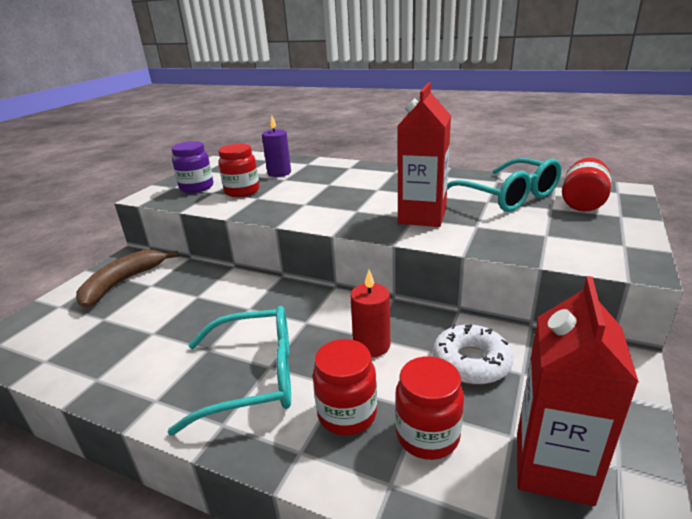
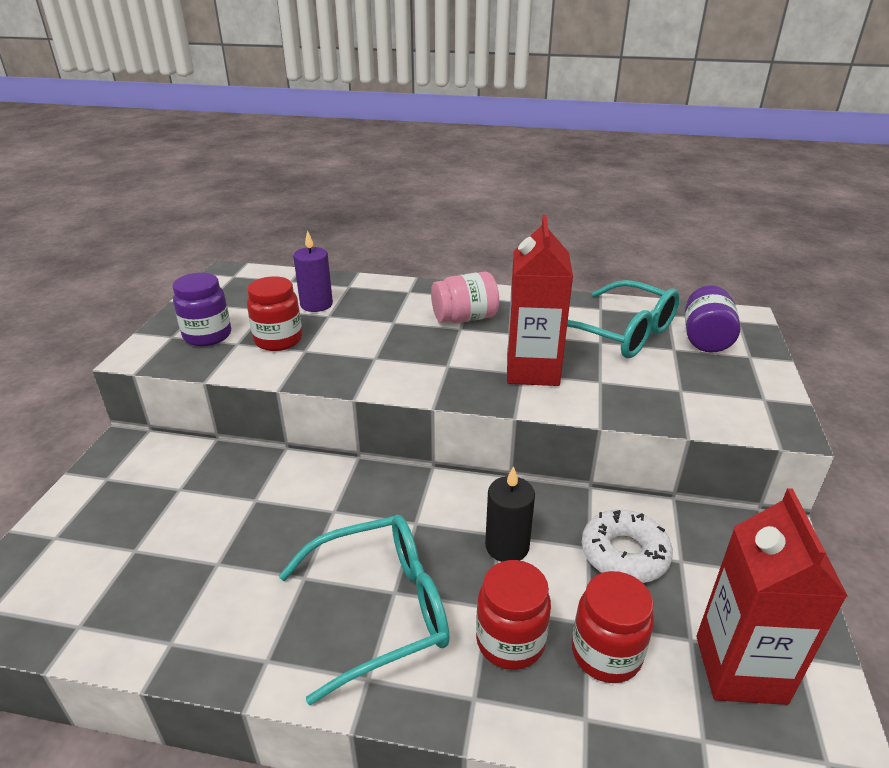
camera: 15 degrees left, 5 degrees up
(122, 283) = (135, 489): brown banana -> none
(371, 345) = (507, 546): red candle -> black candle
(383, 183) = (464, 318): none -> pink jar
(582, 203) = (705, 339): red jar -> purple jar

